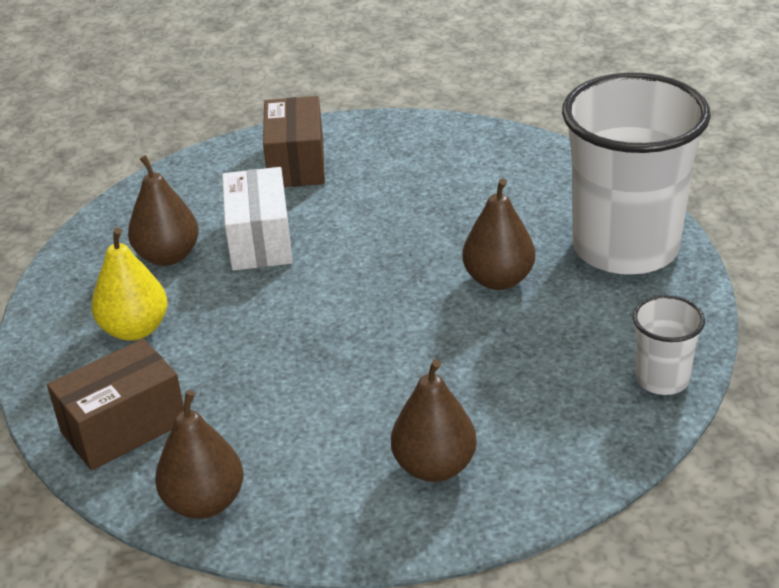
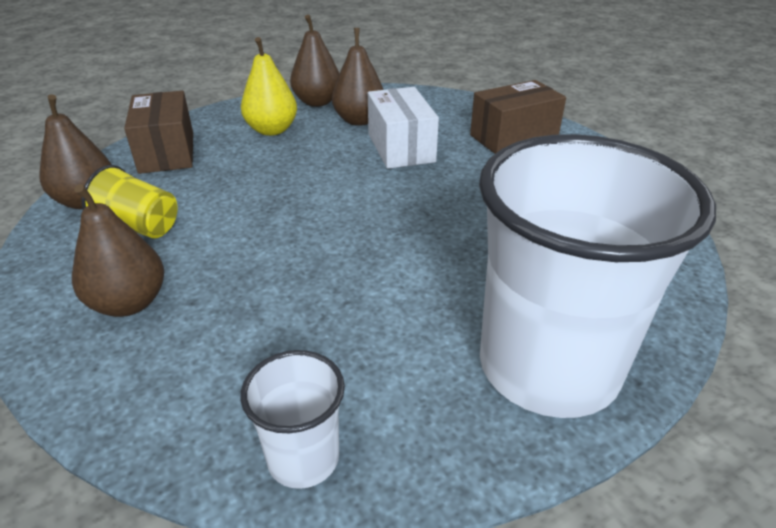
camera: 65 degrees right, 0 degrees up
(124, 427) = (167, 152): brown box -> brown box turned 45 degrees clockwise
(260, 240) = (401, 148): white box -> white box turned 75 degrees counterclockwise
(294, 457) = (139, 226): none -> yellow cup
(498, 280) = (424, 280): brown pear -> brown pear (317, 102)

